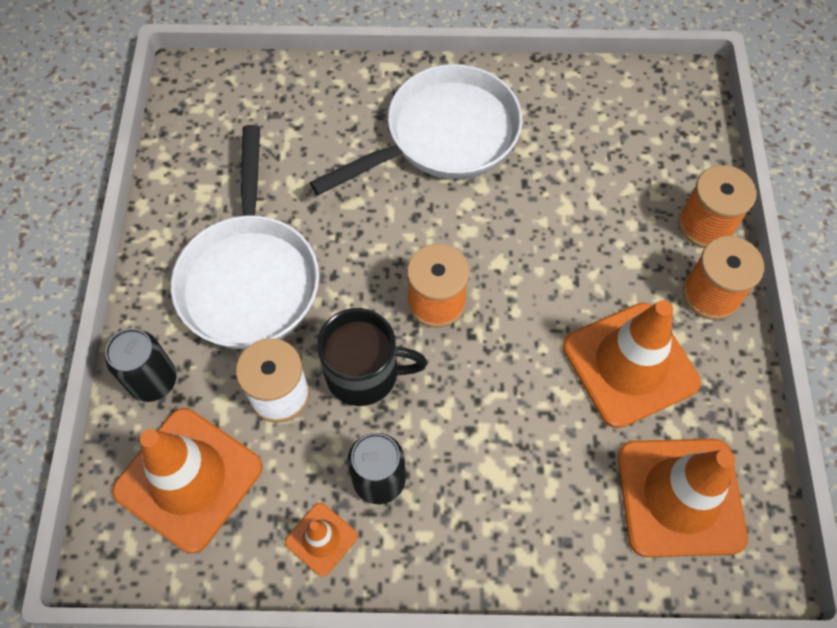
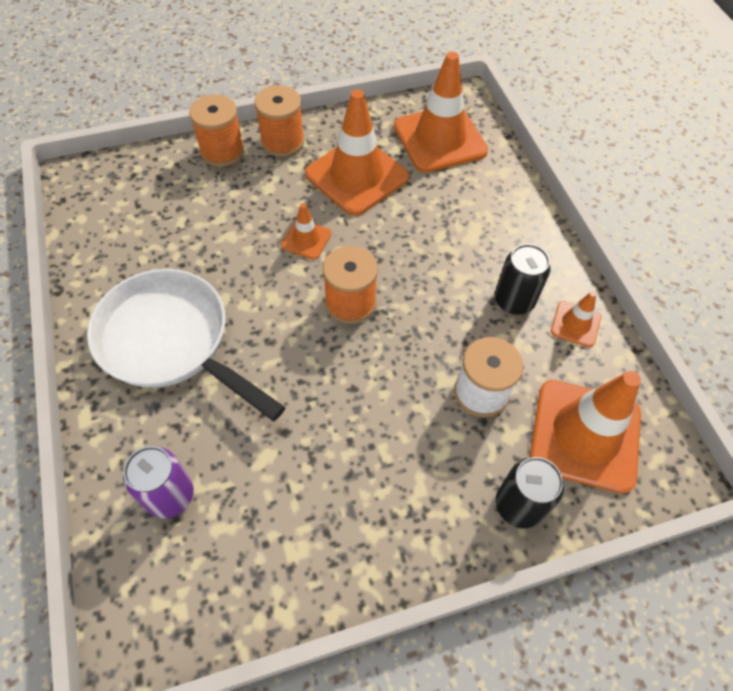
camera: 110 degrees left, 5 degrees down
(250, 278) = (382, 460): white pan -> none
(291, 114) = (170, 495): none -> purple can
(364, 373) = (435, 335): black mug -> none
(539, 281) = (306, 239): none -> orange traffic cone

